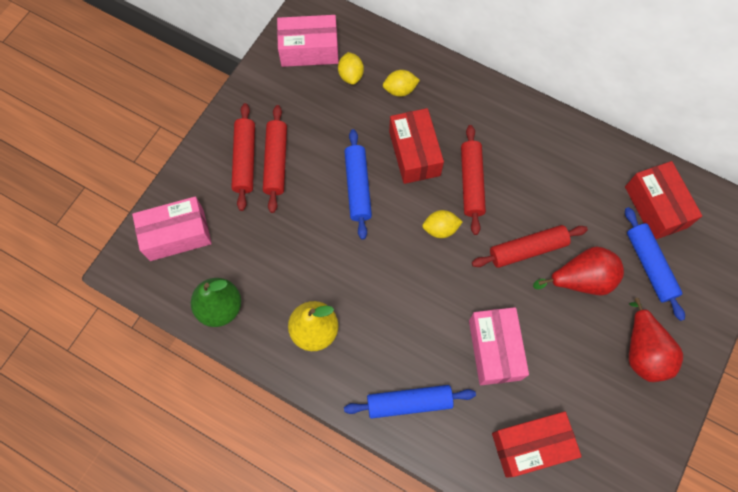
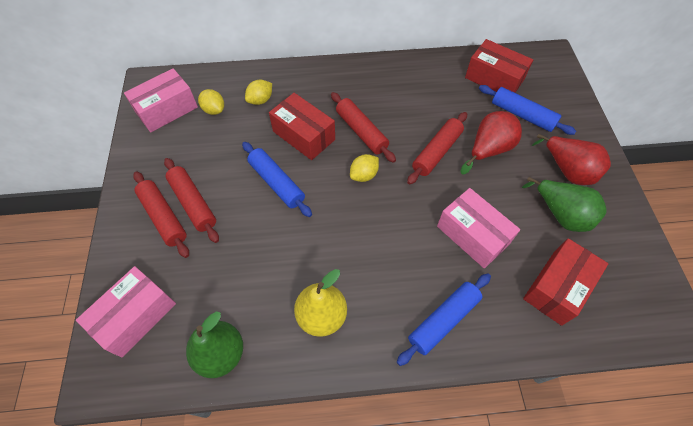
camera: 35 degrees left, 10 degrees down
(595, 387) = (561, 214): none -> green pear

